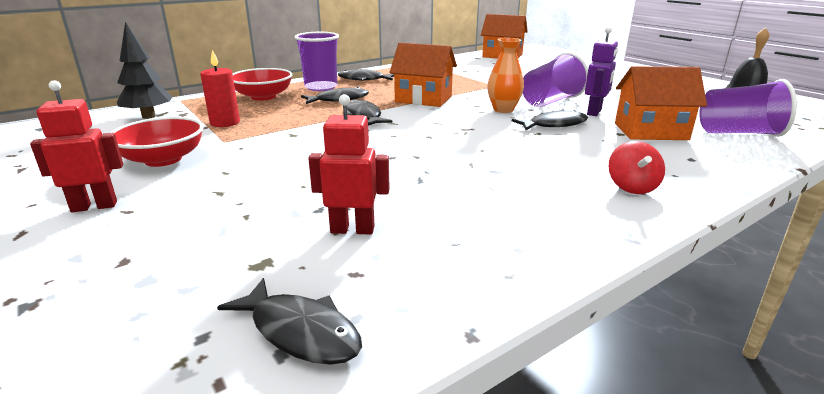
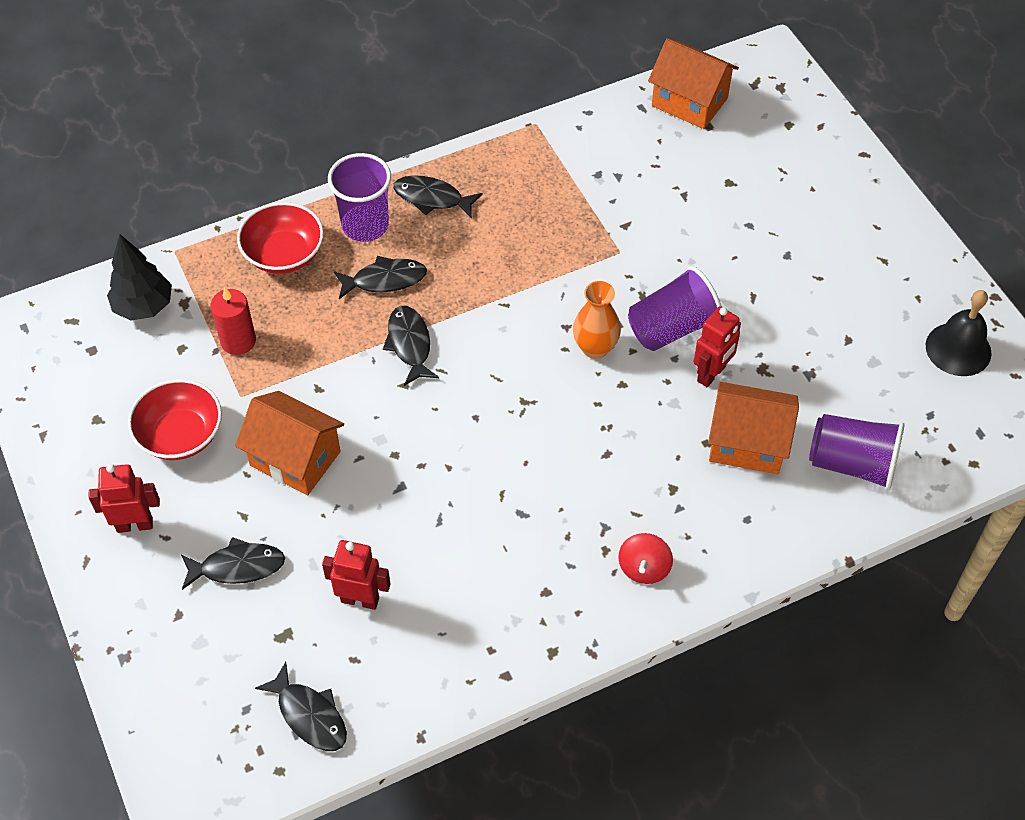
camera: 10 degrees right, 30 degrees up
(423, 99) = (500, 294): orange house -> orange house (295, 458)
(554, 125) = (639, 406): black fish -> black fish (238, 567)
(594, 112) = (711, 374): purple robot -> red robot

